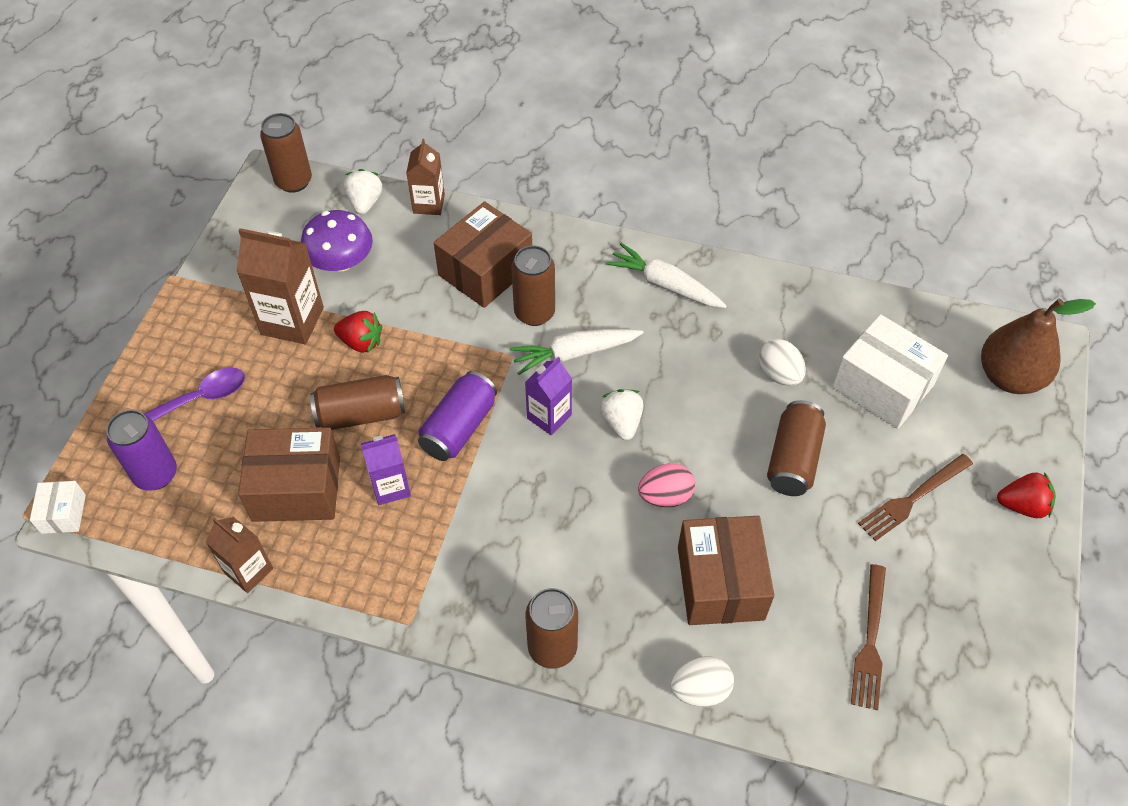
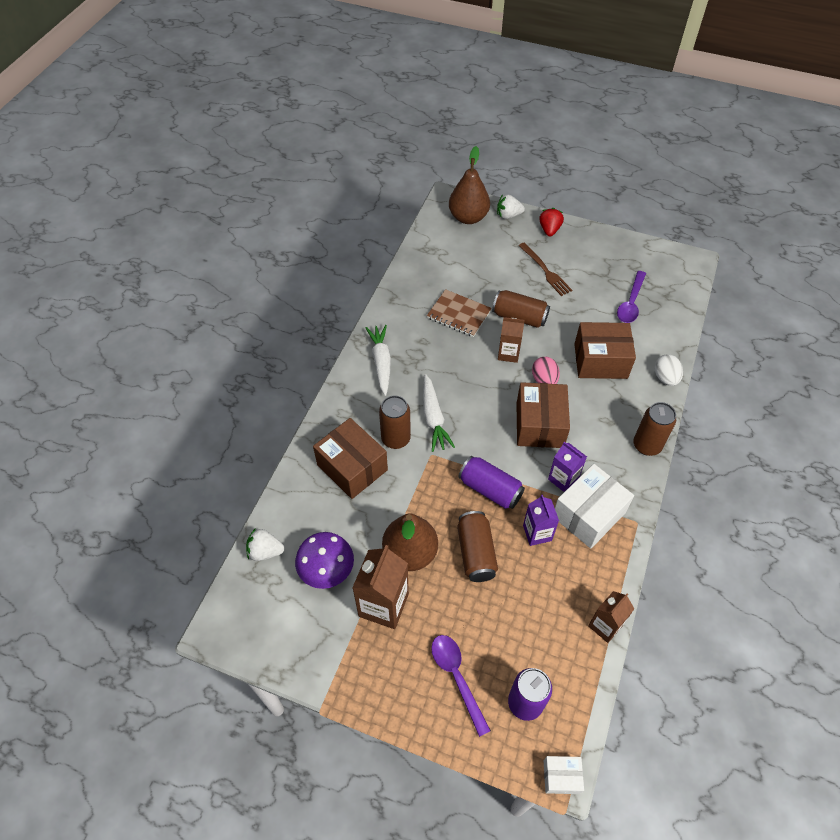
camera: 85 degrees left, 0 degrees up
(294, 181) = (227, 610): brown can -> none
(296, 488) = (538, 595): brown box -> brown box (539, 425)
(361, 342) = (410, 553): red strawberry -> brown pear
(428, 204) = (277, 504): brown carton -> brown carton (508, 353)
(549, 416) = (483, 436): purple carton -> purple carton (563, 479)
(621, 422) = (490, 397): white strawberry -> white strawberry (508, 215)
(665, 285) = (381, 362): white carrot -> white carrot turned 135 degrees clockwise
(779, 374) = (459, 314): white egg -> brown notebook
(870, 641) = (630, 303): brown fork -> purple spoon
(882, 386) = (471, 270): white box -> white box (588, 514)

